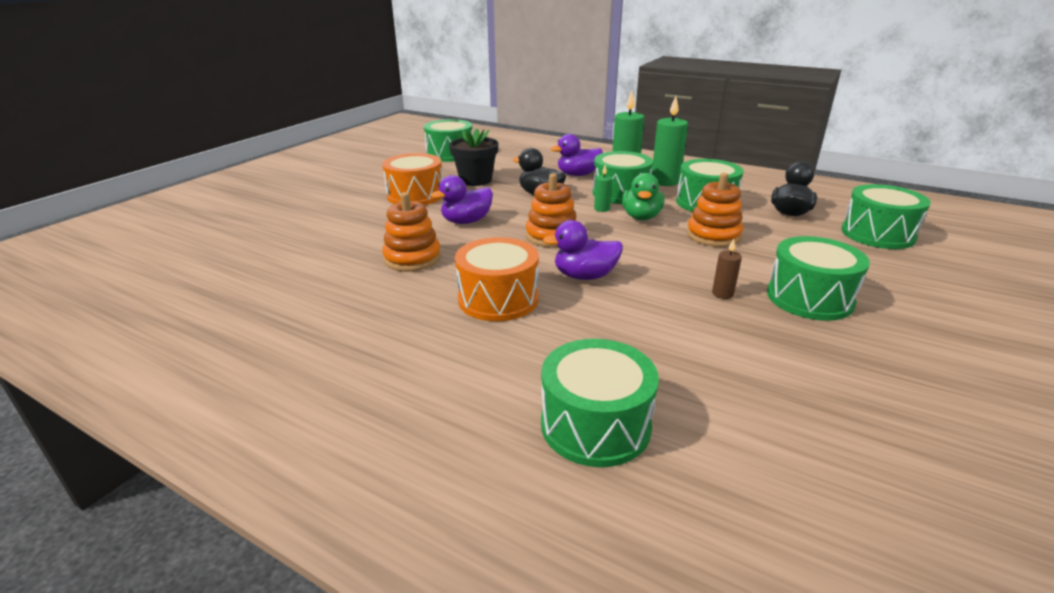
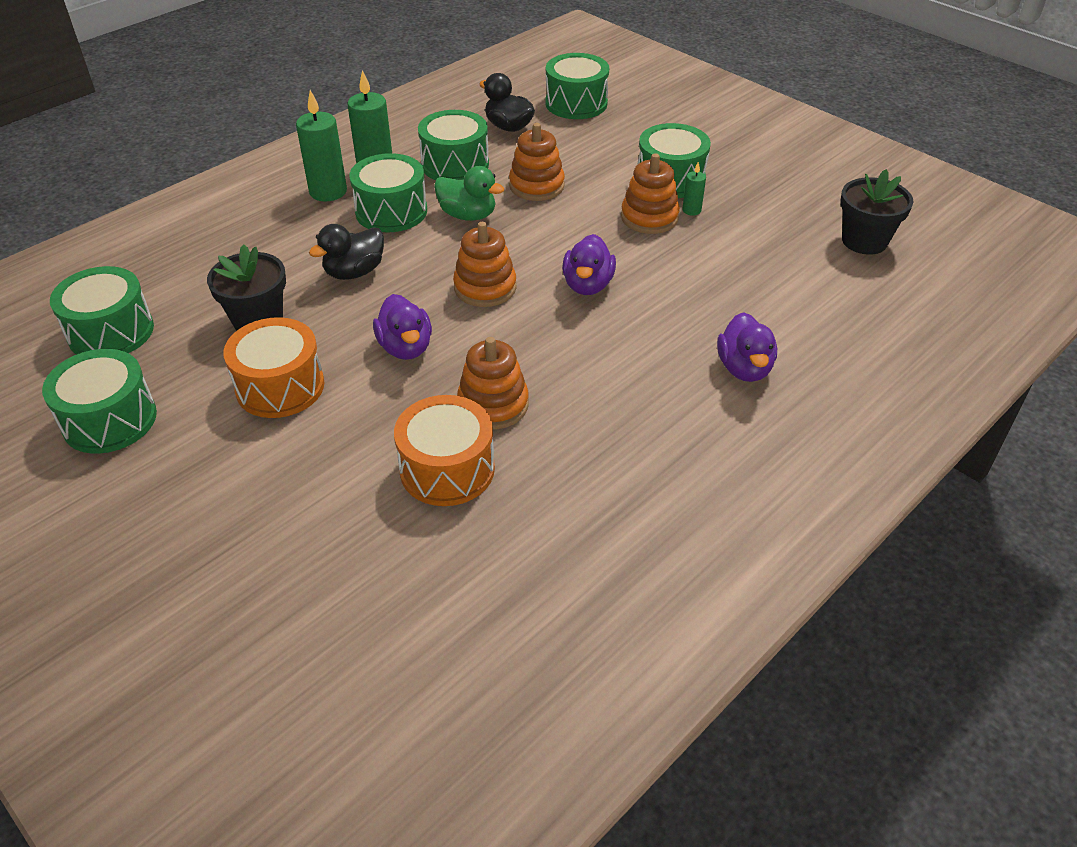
camera: 75 degrees left, 15 degrees up
(498, 299) = (613, 350): orange drum -> orange drum (447, 469)
(578, 175) = (305, 228): purple duck -> purple duck (744, 368)
(595, 425) = (809, 330): green drum -> green drum (110, 420)
(602, 209) = (430, 236): green candle -> green candle (691, 210)
(722, 294) = (649, 217): brown candle -> orange stacking toy
(850, 472) = (864, 241): none -> black flower pot

